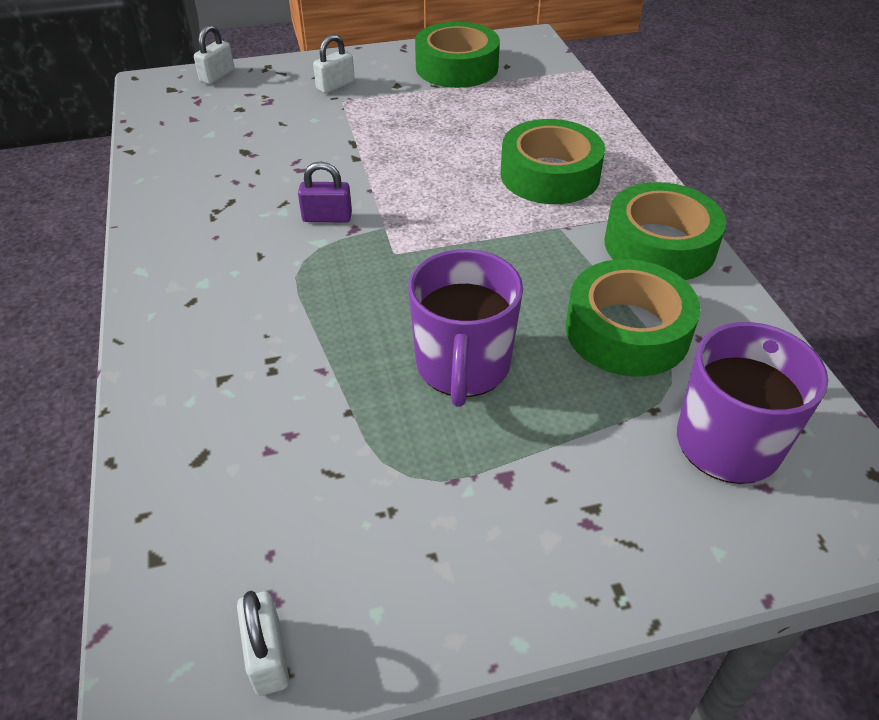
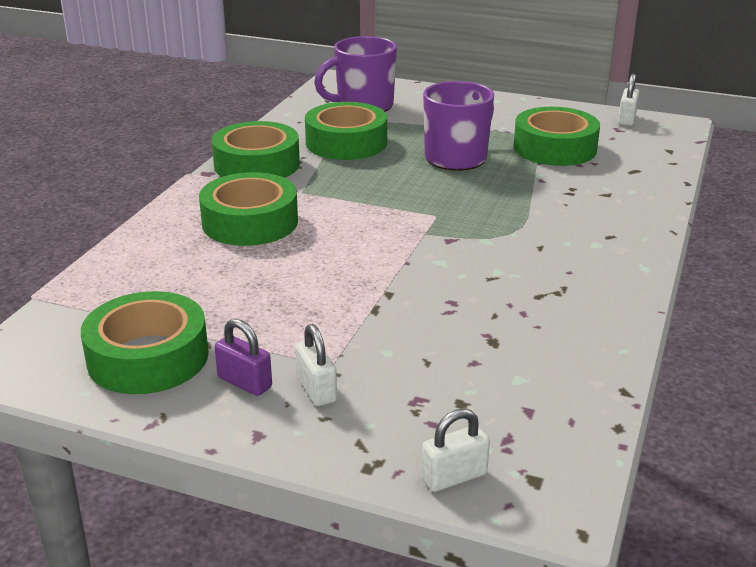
camera: 145 degrees left, 15 degrees down
(327, 217) = (464, 253): purple padlock -> purple padlock (245, 382)
(335, 86) = (316, 389): white padlock -> white padlock turned 75 degrees clockwise
(347, 463) = (555, 148): none -> green tape

